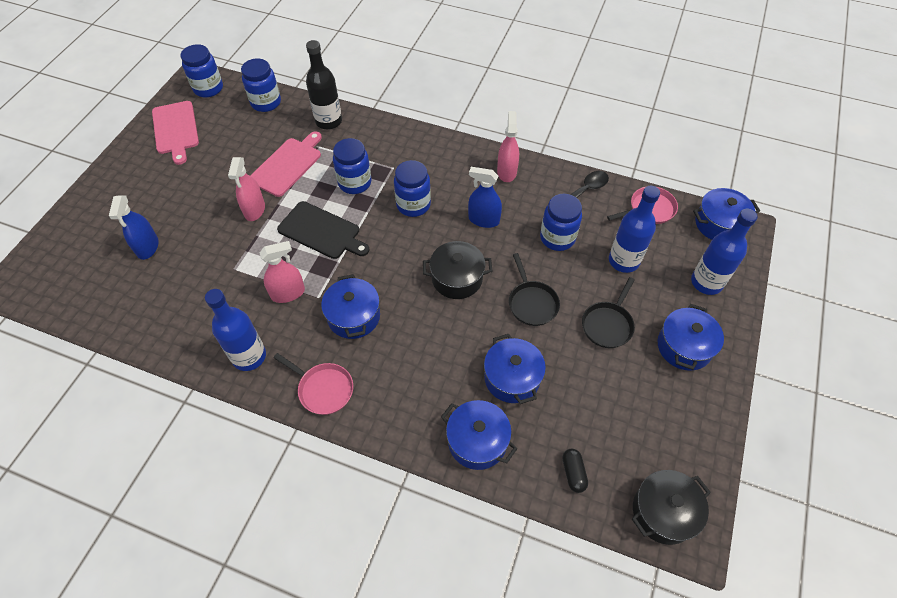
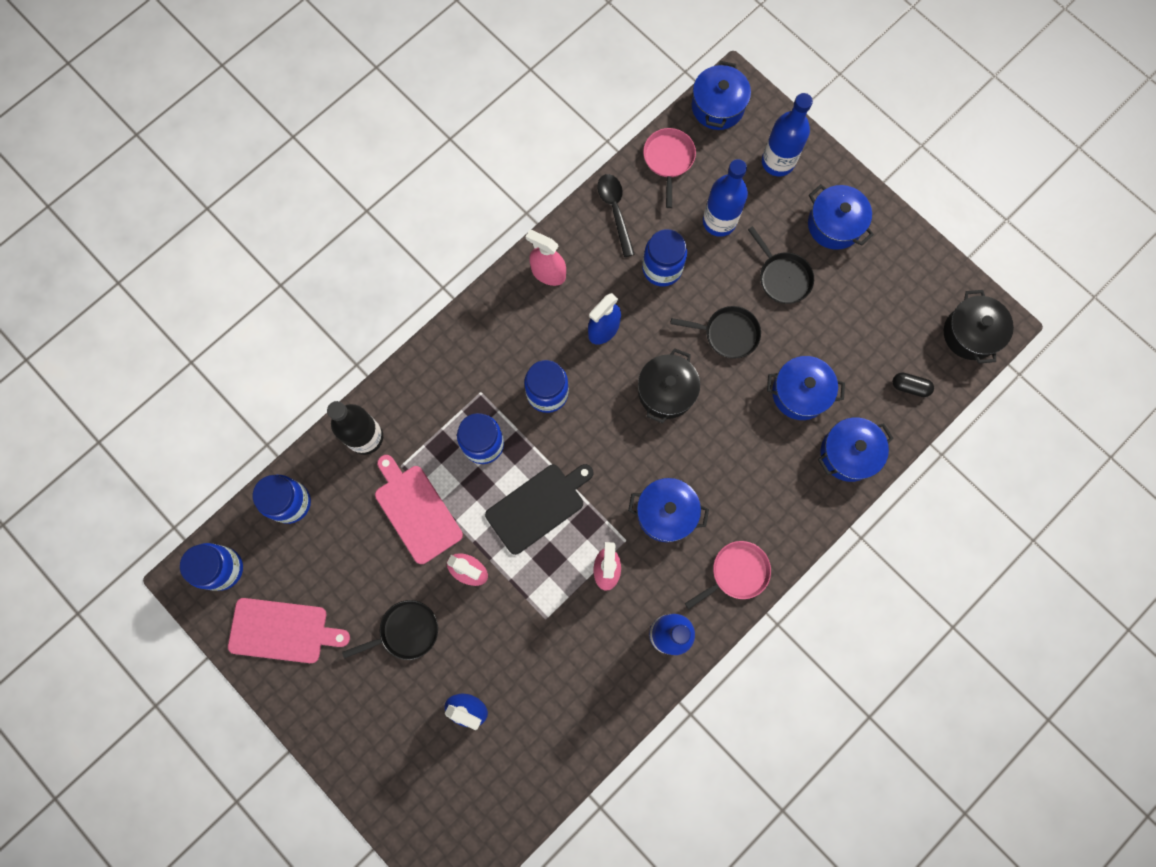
camera: 65 degrees left, 20 degrees up
(196, 191) = (406, 631): none -> black pan

